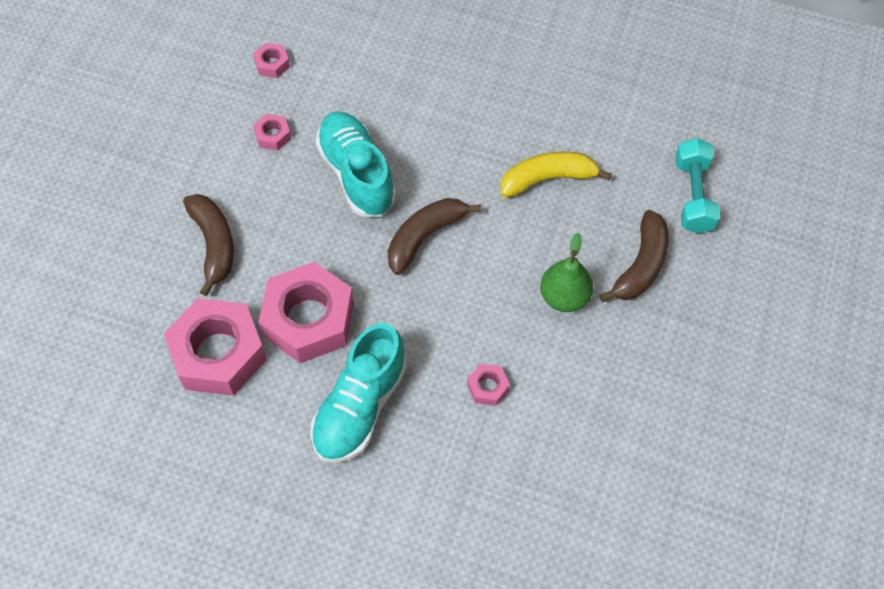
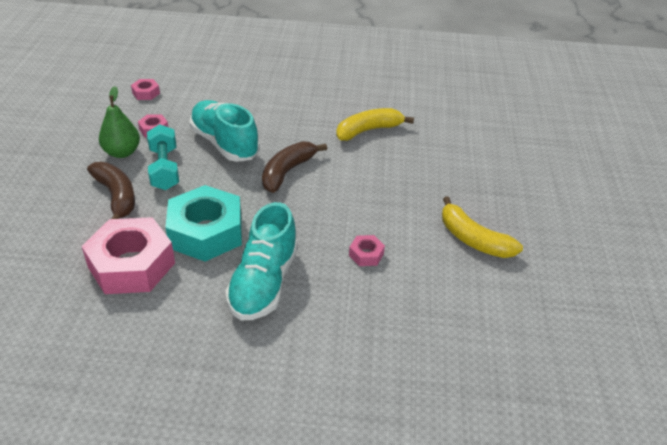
camera: 15 degrees left, 20 degrees down
(308, 319) = (206, 232): pink nut -> turquoise nut
(564, 297) = (405, 192): green pear -> green pear (122, 152)
(625, 388) = (473, 239): none -> yellow banana
(641, 265) = (454, 168): brown banana -> none
(693, 196) = (474, 128): turquoise dumbbell -> turquoise dumbbell (164, 168)

